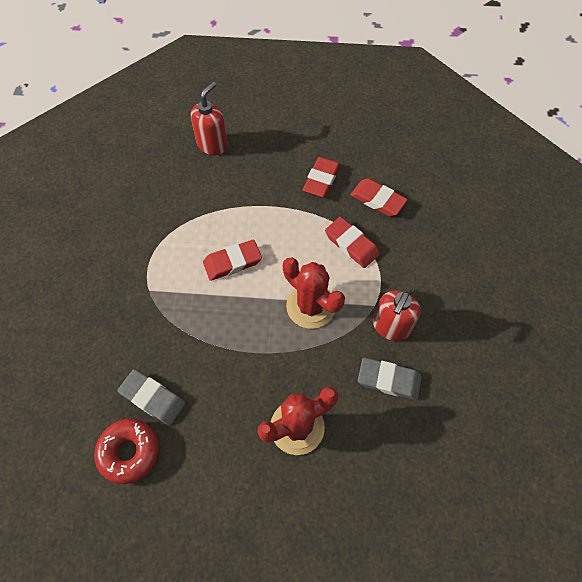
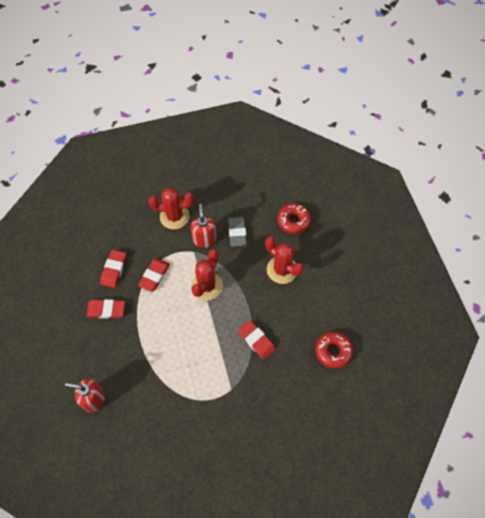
camera: 110 degrees left, 0 degrees up
(152, 398) = (299, 353): grey eraser -> none
(232, 262) = (192, 343): red eraser -> red eraser (256, 340)
(384, 486) = (293, 221): none -> red donut
(391, 327) = (204, 239): red soap dispenser -> red soap dispenser turned 105 degrees counterclockwise
(445, 296) = (174, 216): none -> red cactus

